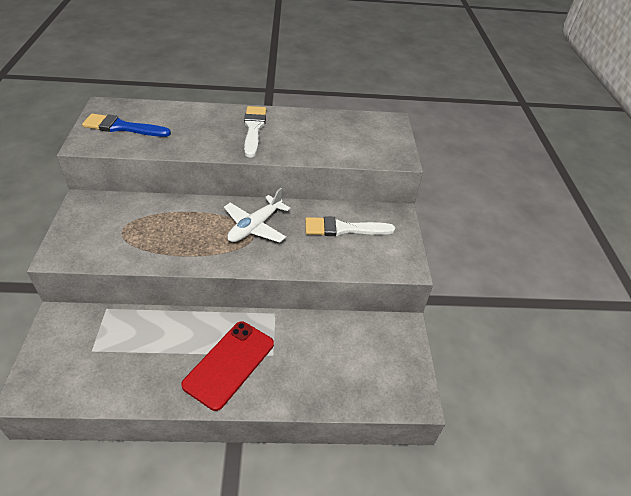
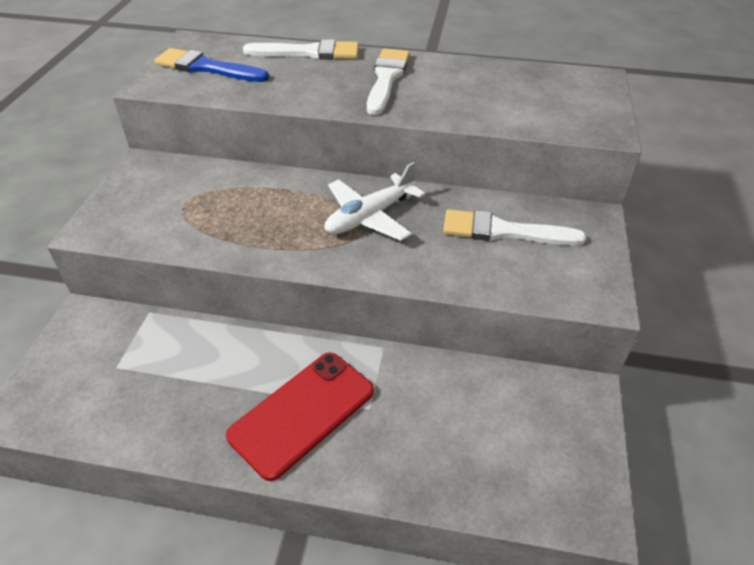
camera: 15 degrees right, 0 degrees up
(195, 111) = (309, 52): none -> white brush

